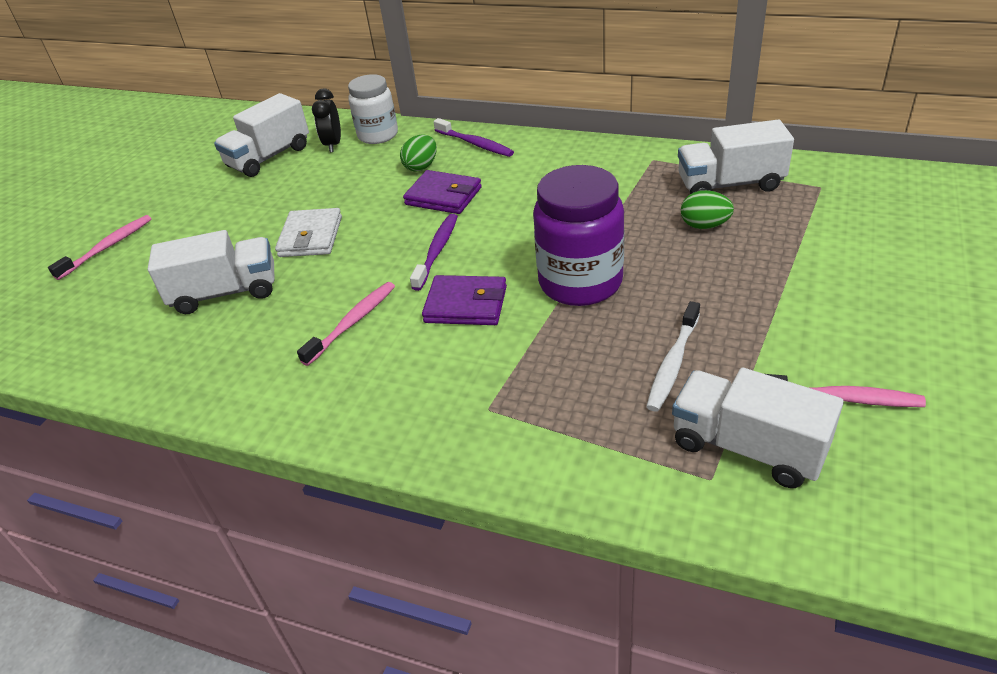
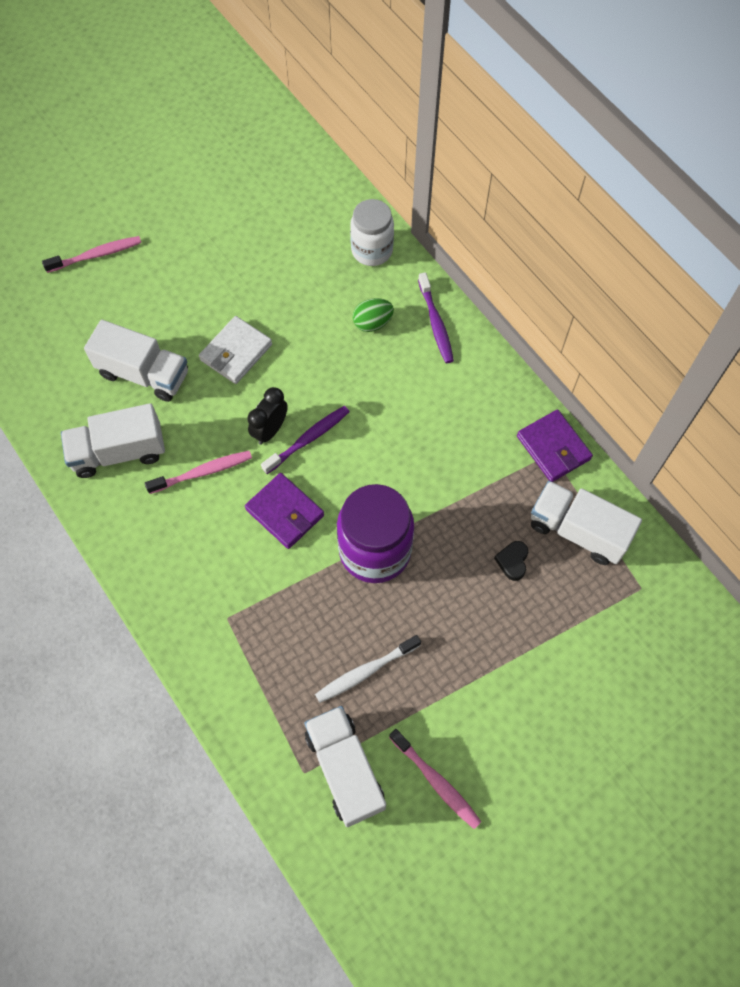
camera: 30 degrees right, 25 degrees up
(269, 157) = (271, 218): white truck -> white truck (119, 452)
(333, 144) = (329, 237): black clock -> black clock (270, 430)
(443, 196) = (360, 376): purple wallet -> purple wallet (553, 448)
(704, 225) = (512, 561): green egg -> black heart

